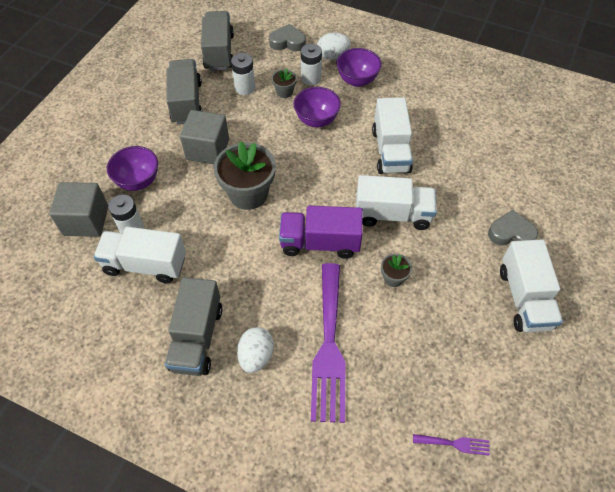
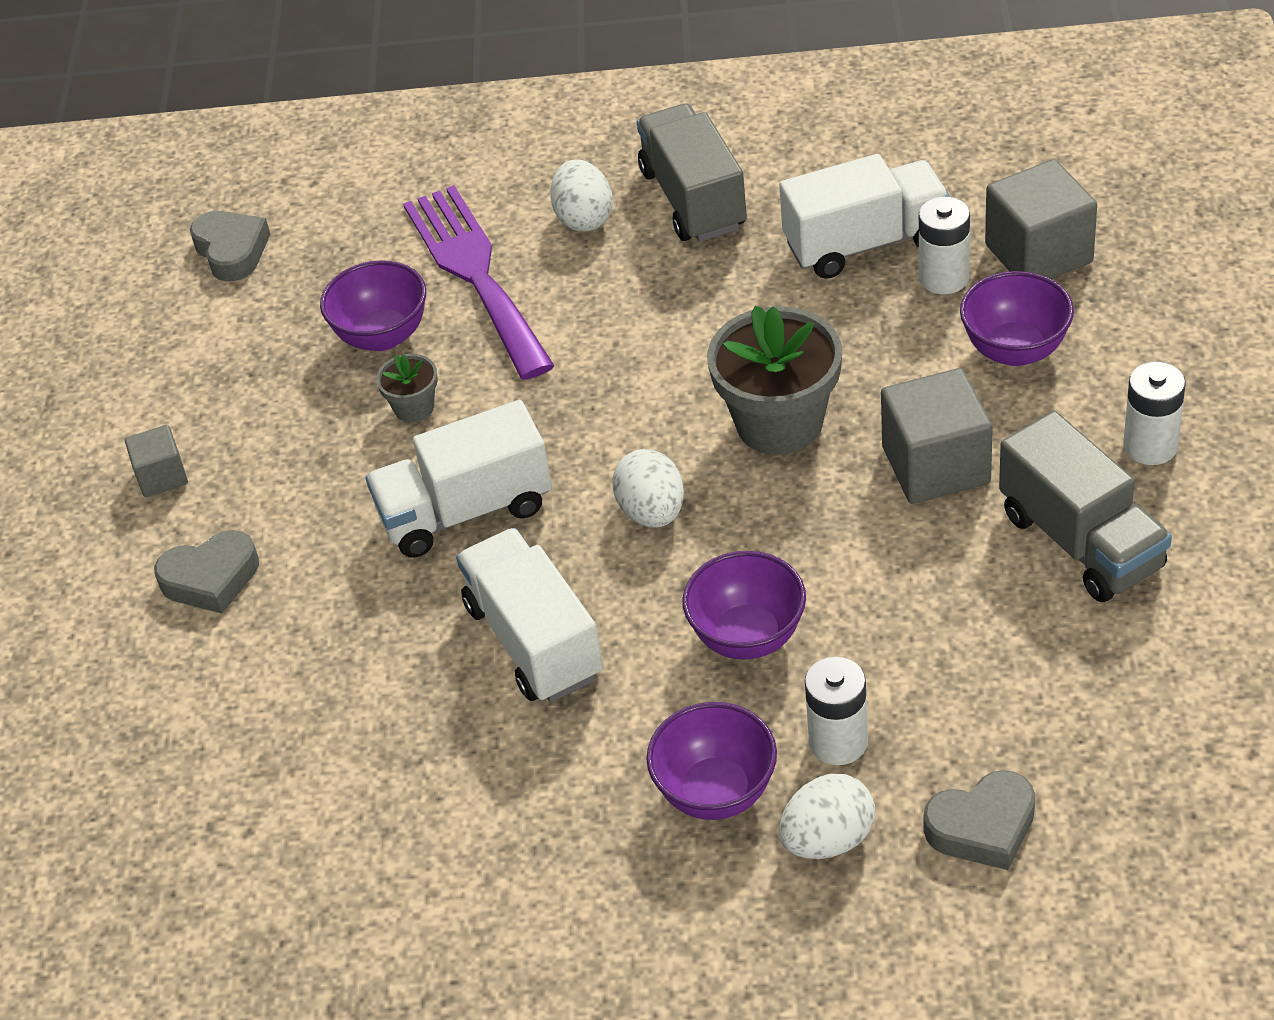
camera: 160 degrees right, 10 degrees down
(219, 52) = (1135, 708): grey truck -> none
(245, 88) = (981, 639): white battery -> white battery (1150, 446)
(284, 92) = (876, 673): grey flower pot -> none
(320, 179) = (652, 512): none -> white egg
(320, 243) = (581, 403): purple truck -> none
(392, 330) = (382, 336): none -> purple bowl
(455, 444) = (232, 251): purple fork -> grey heart
(524, 298) = (162, 476): white truck -> grey cube

